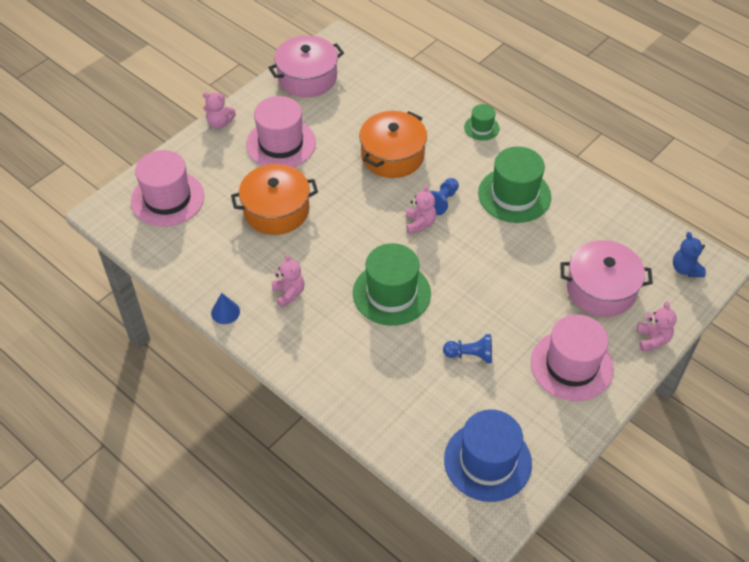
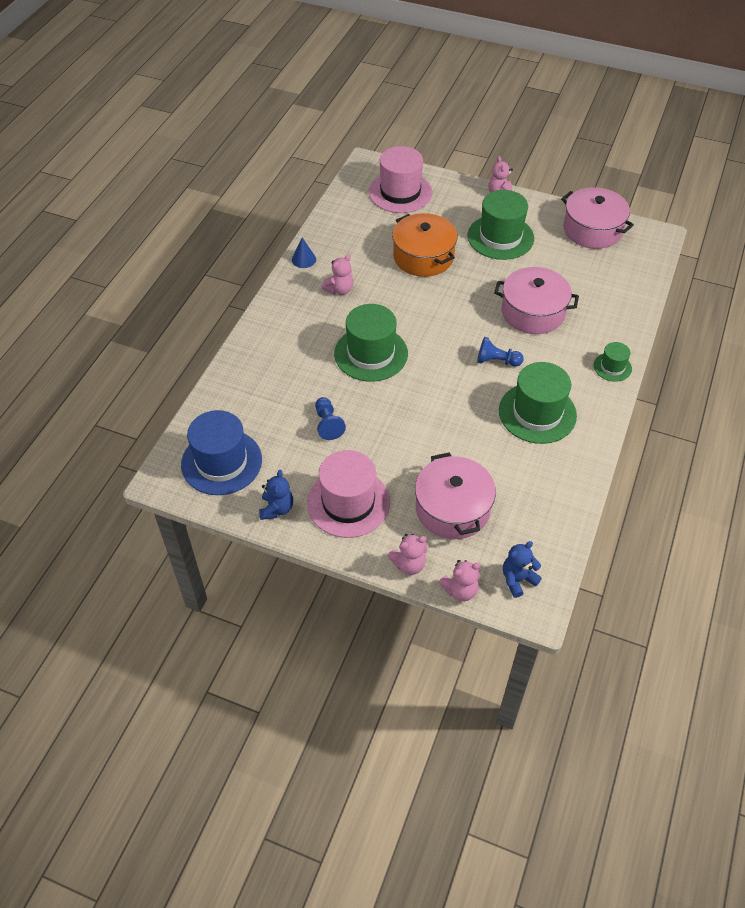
camera: 70 degrees right, 0 degrees up
(281, 144) = (500, 237): pink hat -> green hat
(392, 155) = (533, 312): orange pot -> pink pot
(420, 223) = (461, 352): pink teddy bear -> pink teddy bear (460, 590)
(562, 426) = (276, 508): none -> blue teddy bear

